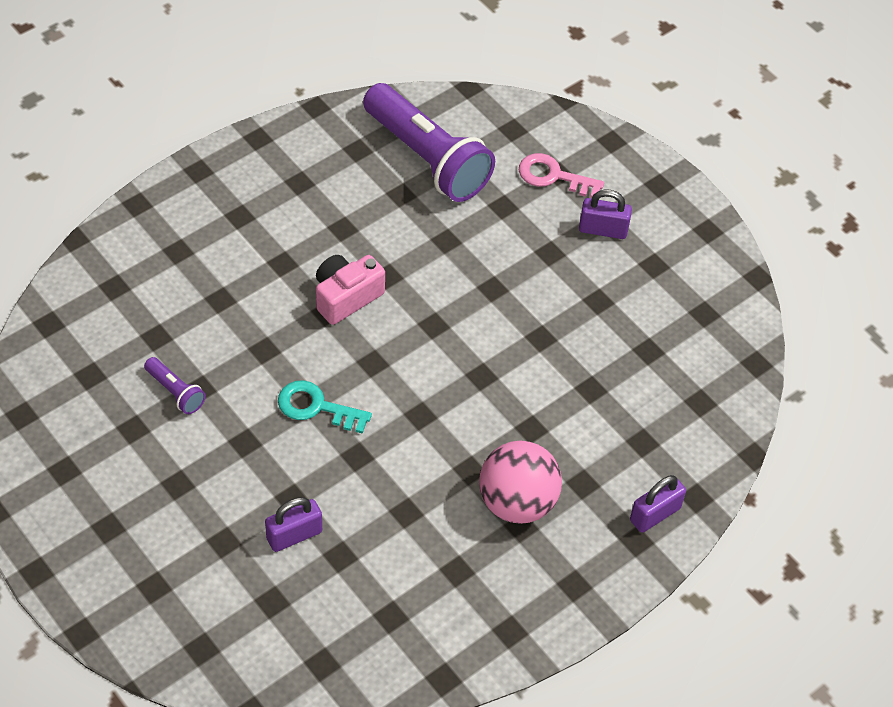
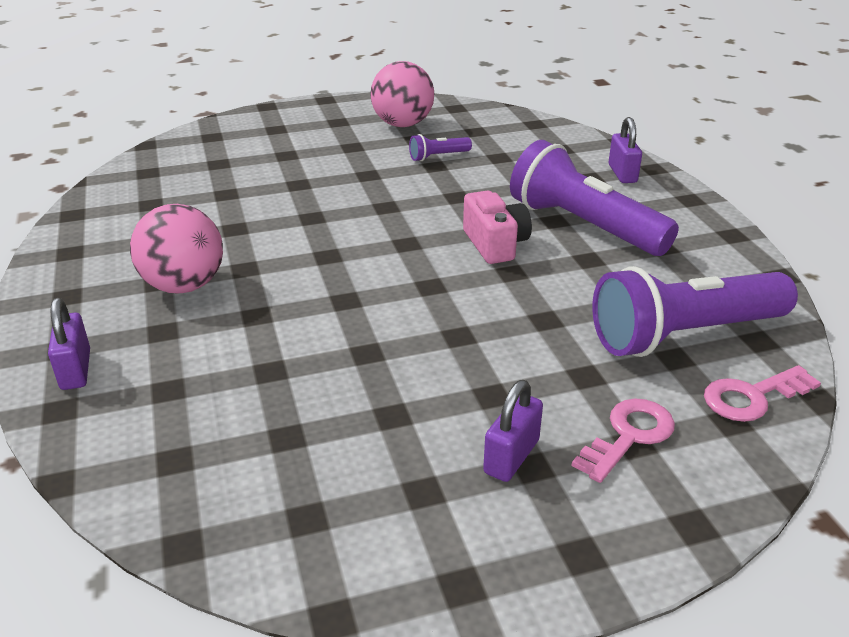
camera: 115 degrees right, 20 degrees down
(94, 454) = (402, 124): none -> pink ball
(285, 240) = (583, 226): none -> purple flashlight
(294, 535) = (264, 179): purple padlock -> purple padlock (622, 174)
(316, 407) = (378, 208): turquoise key -> none
(482, 120) = (752, 397): none -> pink key

